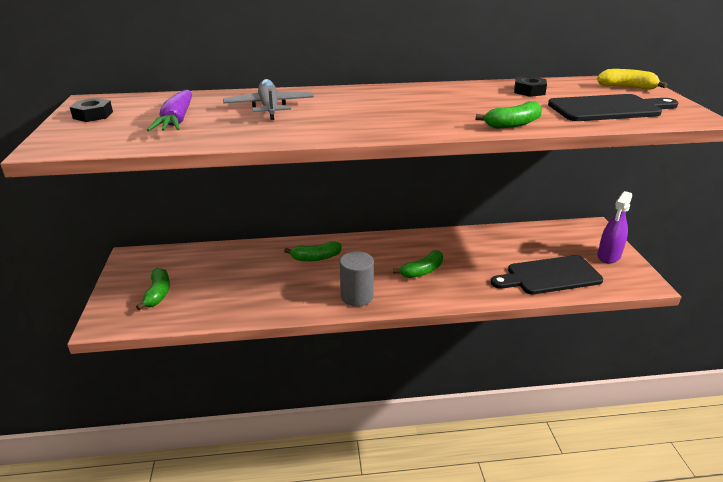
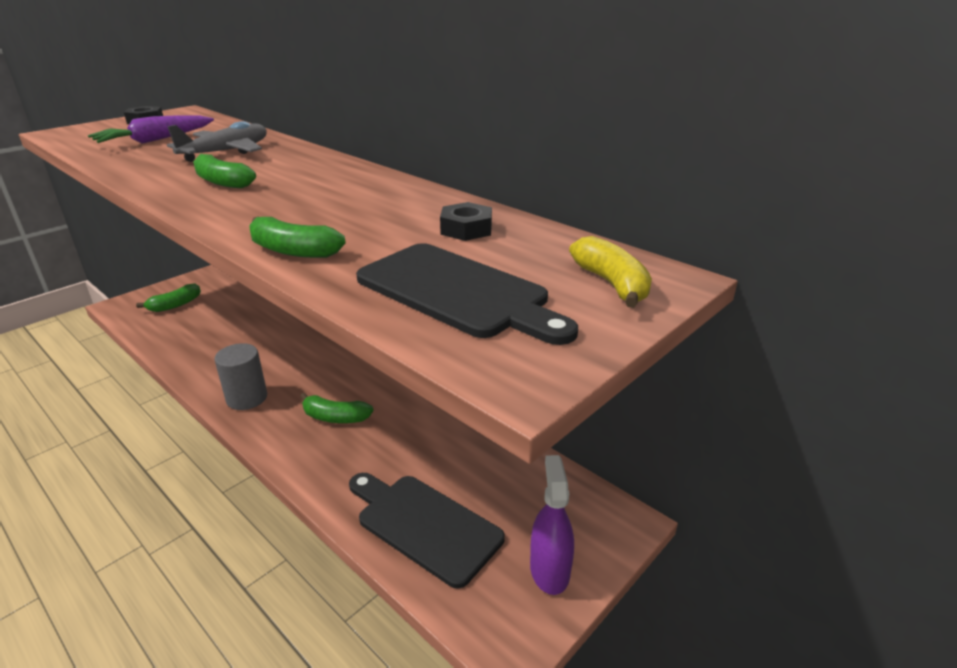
camera: 50 degrees right, 0 degrees up
(316, 258) = (300, 345): green banana -> green banana (222, 182)
(609, 256) = (549, 570): purple spray bottle -> purple spray bottle turned 90 degrees clockwise

